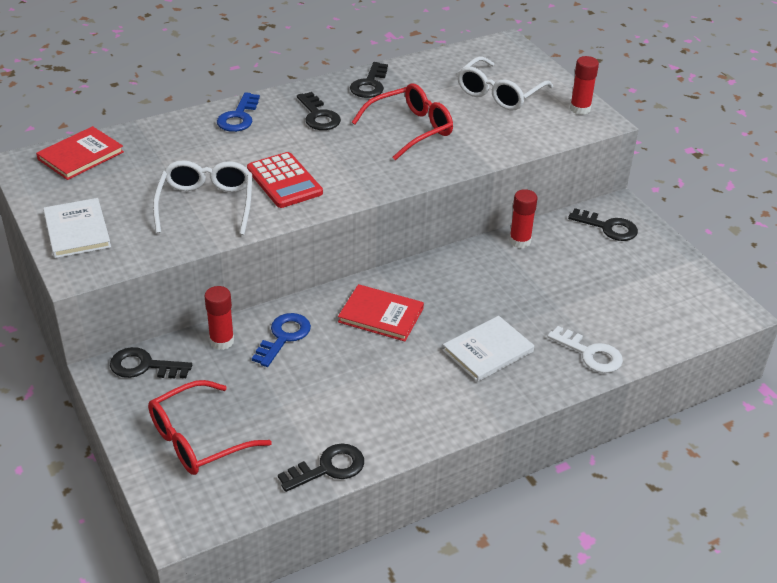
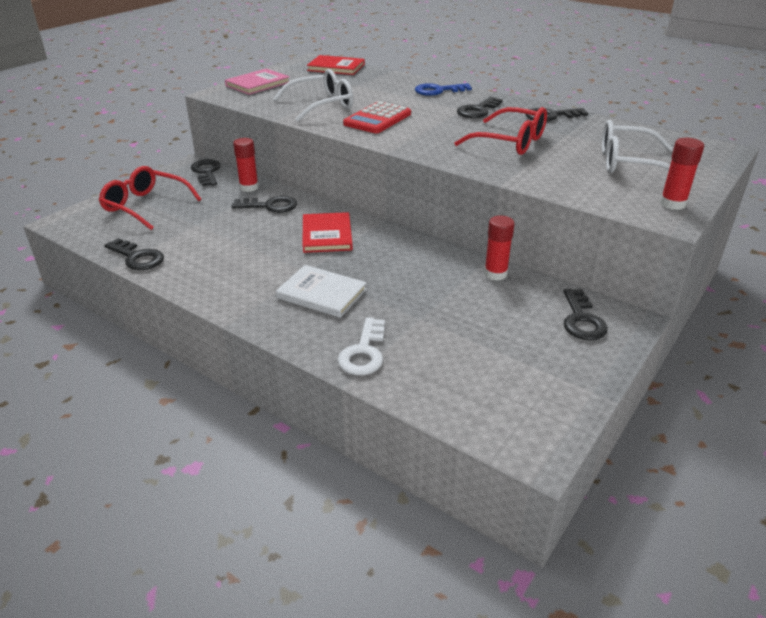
camera: 65 degrees right, 5 degrees down
(77, 230) = (258, 84): white book -> pink book
(283, 337) = (270, 206): blue key -> black key

